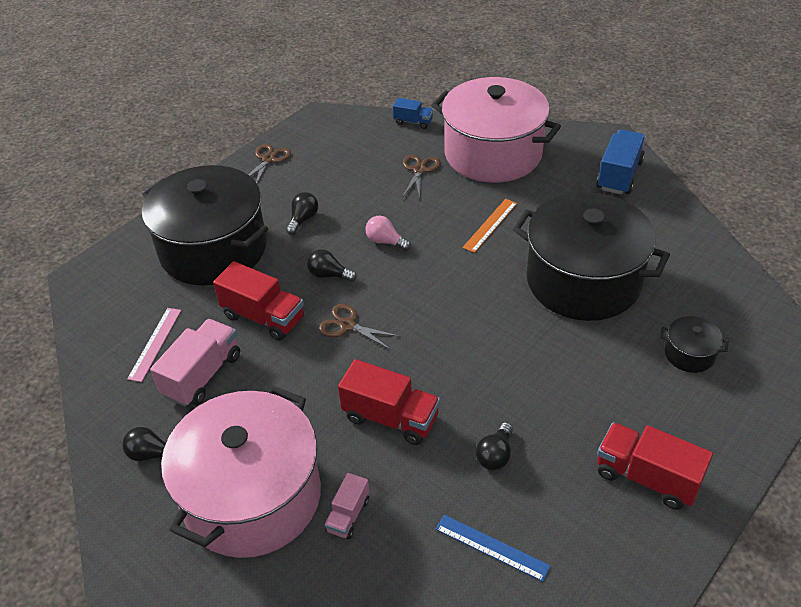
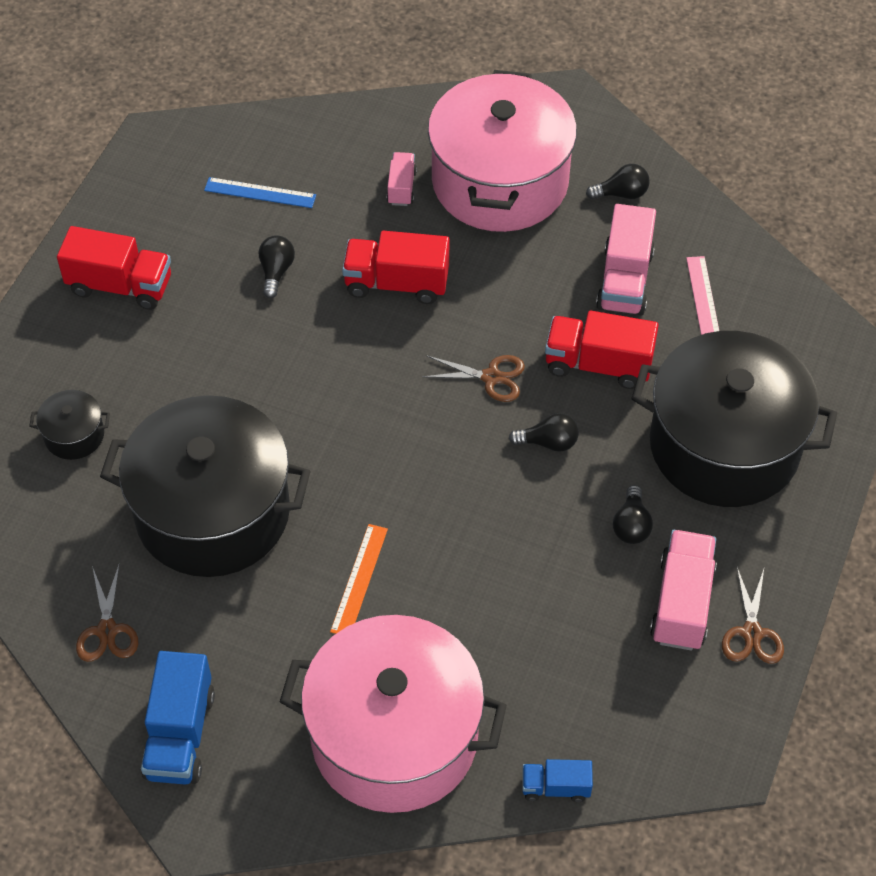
camera: 160 degrees right, 10 degrees up
(298, 179) = (682, 603): none -> pink truck
(385, 241) = (497, 514): pink light bulb -> none
(419, 170) = (501, 668): brown scissors -> brown scissors (107, 630)

